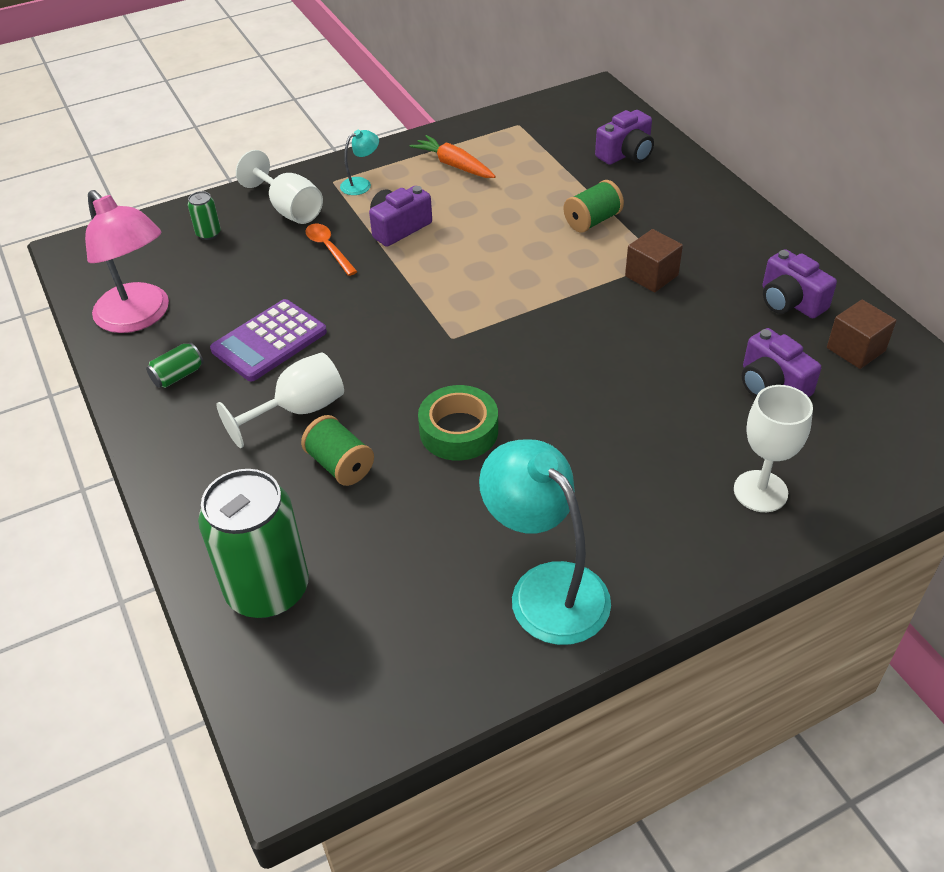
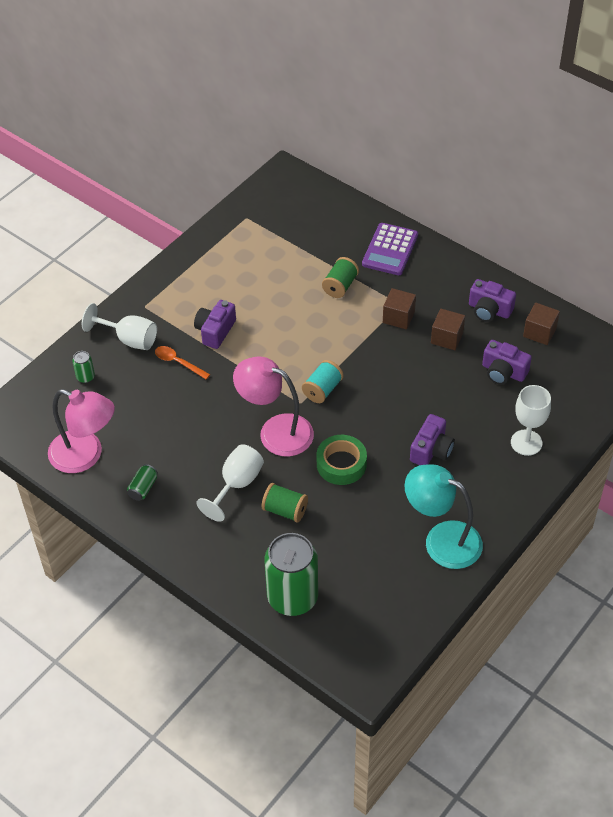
camera: 25 degrees left, 5 degrees up
(269, 341) = (185, 444): purple calculator -> purple calculator (390, 250)
(361, 184) = (166, 303): turquoise lamp -> none
(396, 361) = (275, 431): none -> pink lamp
(454, 165) = (222, 267): orange carrot -> none
(492, 331) = (322, 389): none -> turquoise spool
(626, 154) = (334, 223): purple camera -> purple camera (431, 450)
(708, 318) = (447, 338): none -> brown cube

